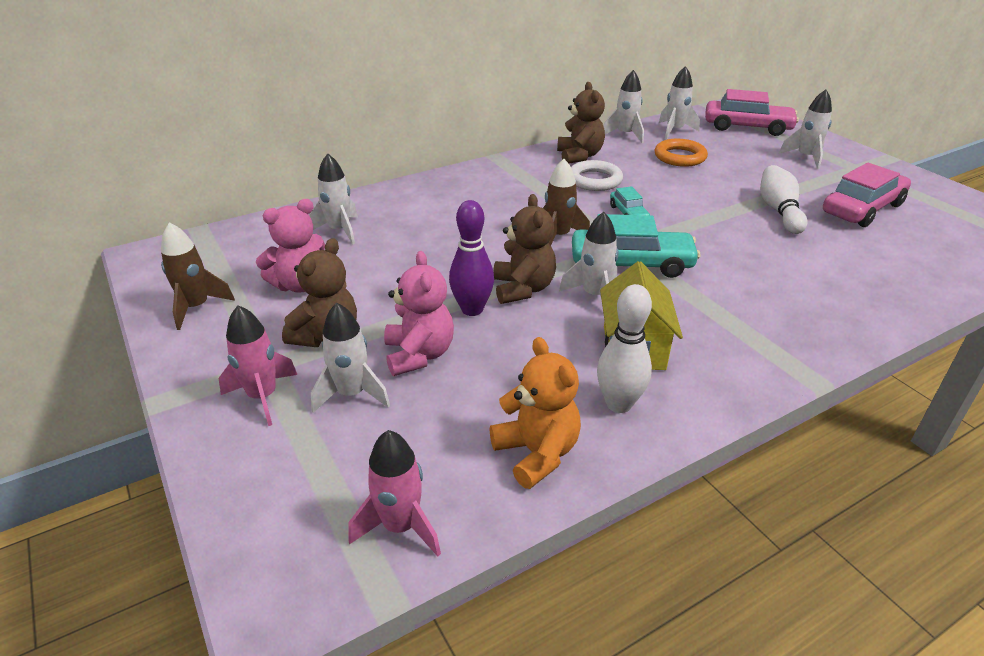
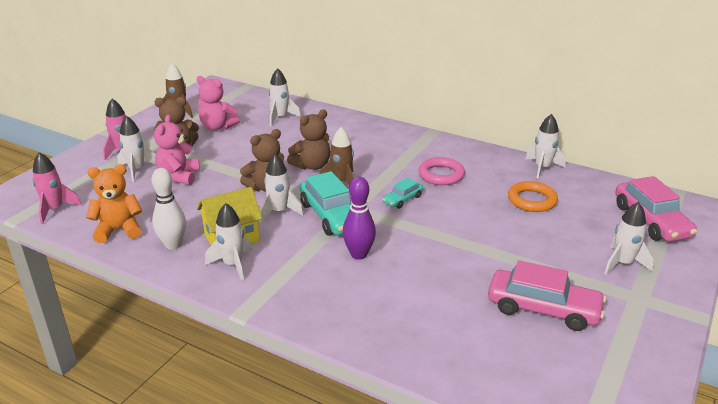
camera: 60 degrees right, 5 degrees down
(419, 355) = (179, 176): pink teddy bear -> pink teddy bear turned 135 degrees clockwise
(472, 309) = (232, 178): purple bowling pin -> purple bowling pin (359, 254)
(536, 453) = (119, 230): orange teddy bear -> orange teddy bear turned 135 degrees counterclockwise
(579, 156) = (475, 159): brown teddy bear -> brown teddy bear (312, 166)
(594, 180) = (441, 175): white ring -> pink ring
(674, 130) = (585, 187): white rocket -> white rocket (233, 265)
(779, 211) = (485, 264): white bowling pin -> none

